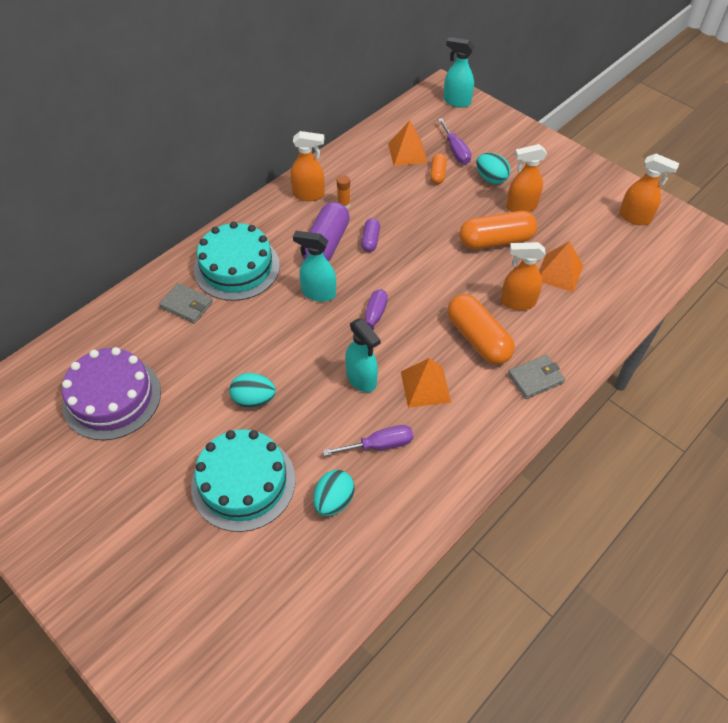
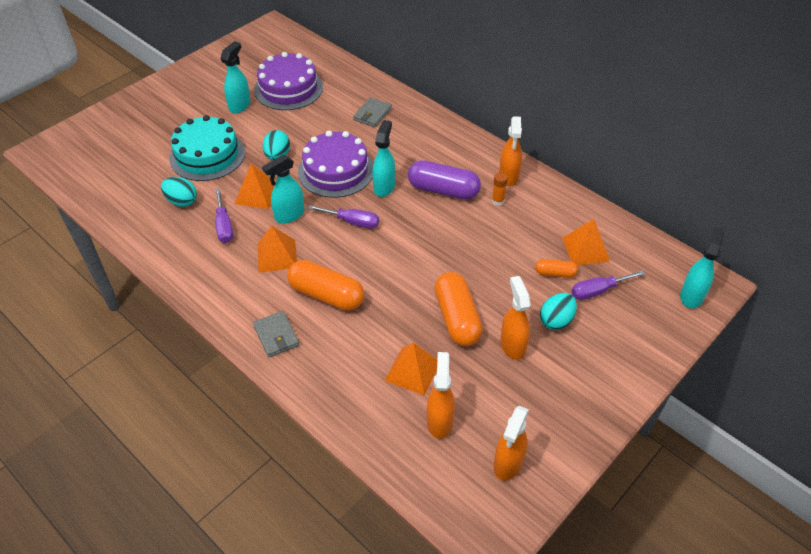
camera: 90 degrees right, 5 degrees down
(139, 454) = (240, 105): none -> turquoise spray bottle
(237, 267) = (413, 138): turquoise cake -> none
(287, 338) = (336, 171): none -> purple cake
(324, 416) = (257, 194): none -> orange pyramid
(370, 240) = (451, 220): purple capsule -> none
(478, 339) = (326, 295): orange capsule -> orange capsule turned 60 degrees clockwise
(517, 302) = (371, 329): orange spray bottle -> orange spray bottle (439, 421)

